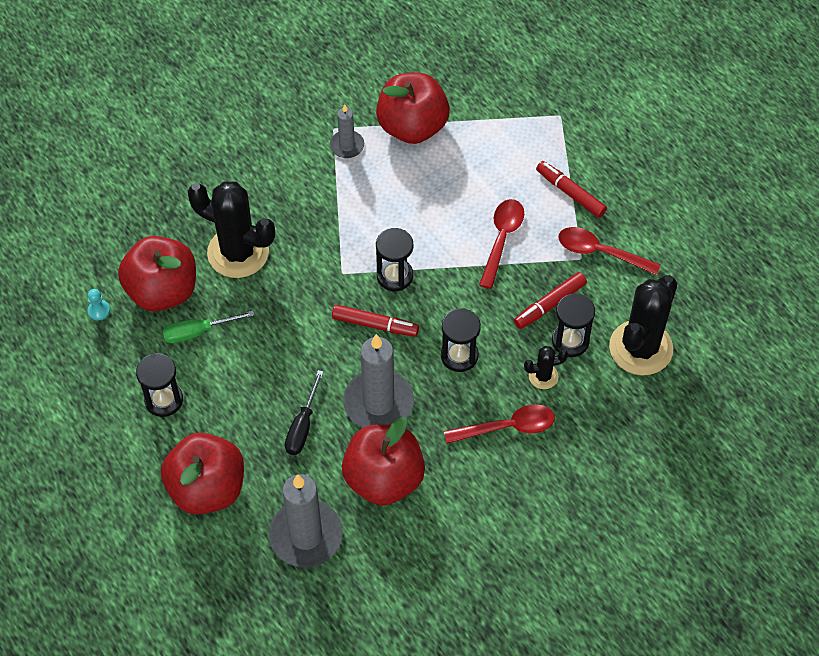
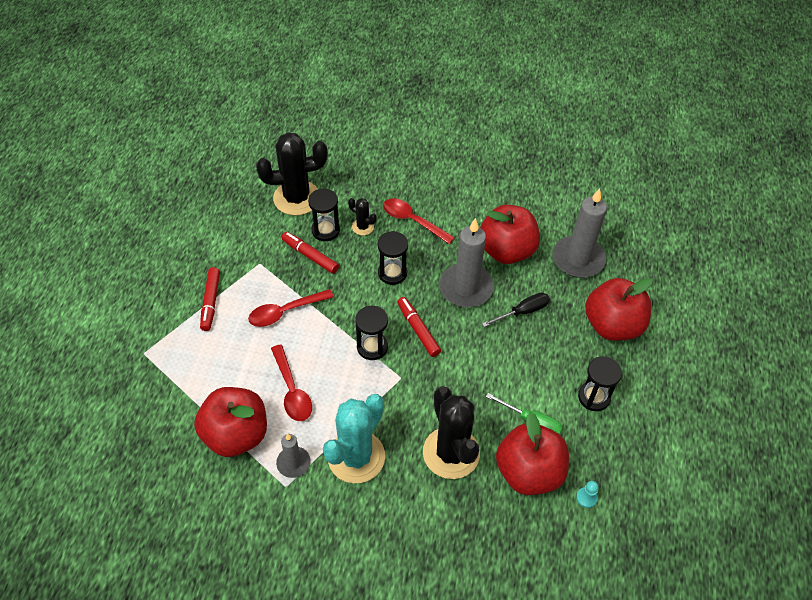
camera: 135 degrees left, 5 degrees down
(306, 188) = (356, 457): none -> turquoise cactus
(549, 304) = (310, 256): red marker -> red marker turned 150 degrees counterclockwise
(600, 252) = (245, 257): red spoon -> red spoon (292, 390)

